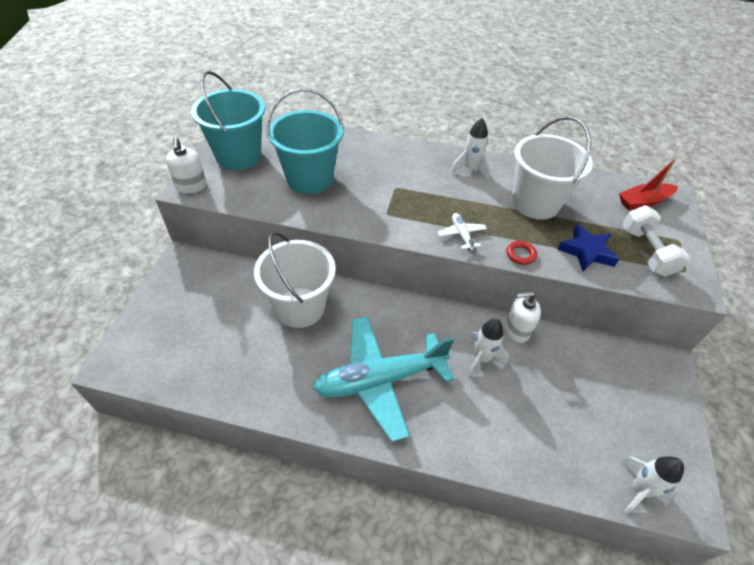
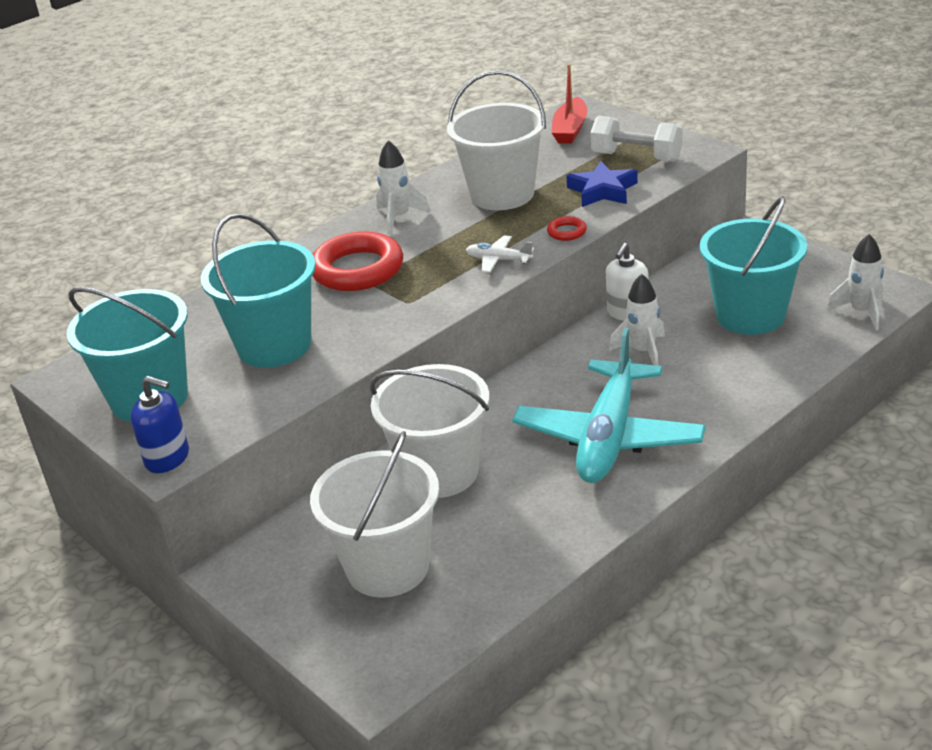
camera: 50 degrees left, 15 degrees down
(191, 186) = (168, 458): white soap dispenser -> blue soap dispenser
(208, 323) = (388, 567): none -> white bucket
(404, 177) = (357, 269): none -> red ring
(572, 408) = (750, 315): none -> turquoise bucket

